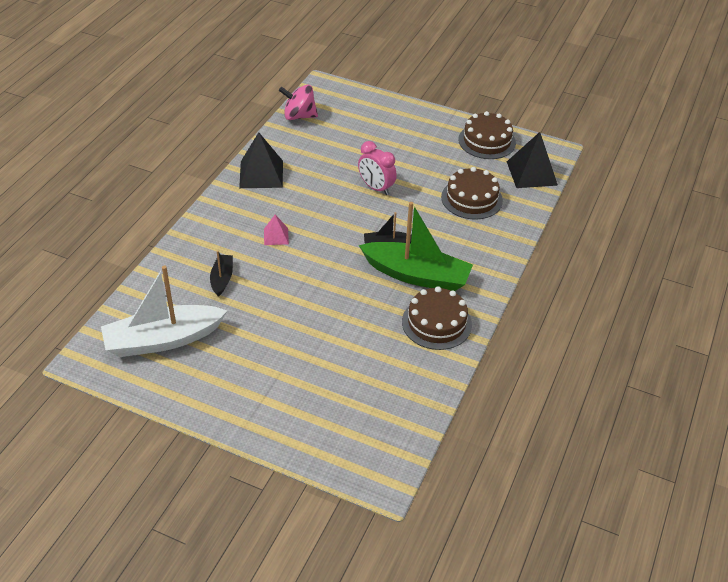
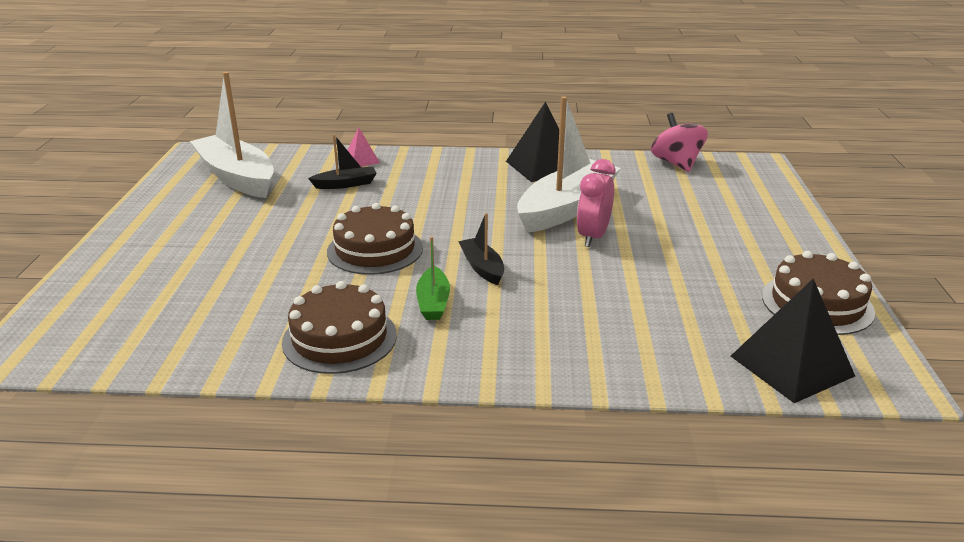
camera: 70 degrees right, 15 degrees down
(276, 236) = (439, 196): pink pyramid -> pink pyramid (361, 160)
(332, 185) = (566, 208): none -> white boat
(417, 275) = (433, 302): green boat -> green boat, size x0.48
(471, 199) = (652, 316): brown cake -> brown cake (375, 249)

